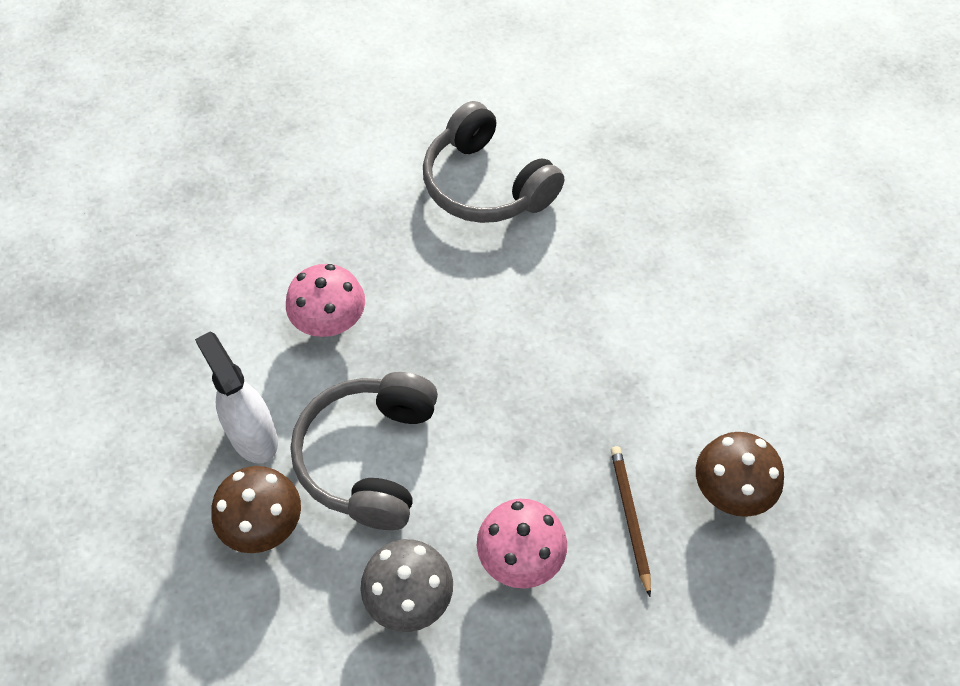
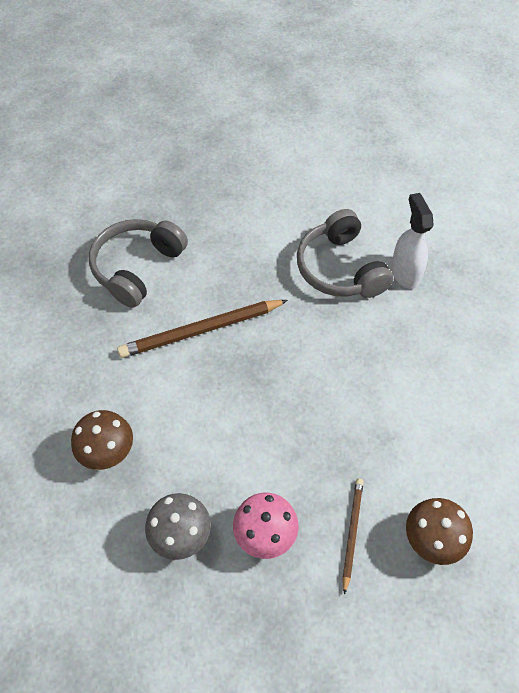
camera: 20 degrees right, 0 degrees up
(253, 436) = (124, 390): white spray bottle -> white spray bottle (405, 273)
(330, 323) = (201, 330): pink mushroom -> brown pencil
(369, 457) = (192, 429): grey headphones -> grey headphones (137, 267)

